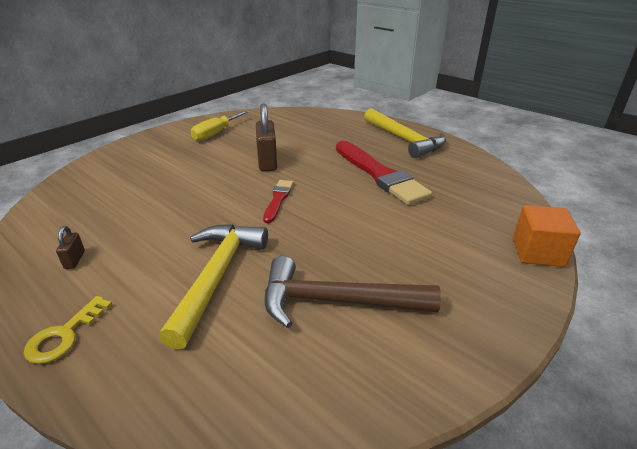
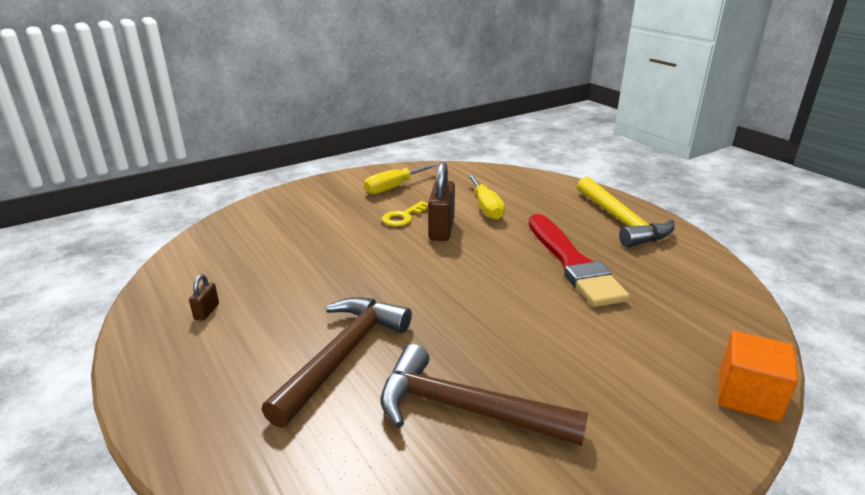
camera: 15 degrees right, 5 degrees down
(64, 335) = (175, 389): yellow key -> yellow key (404, 217)
(217, 276) = (343, 355): yellow hammer -> brown hammer
(278, 199) = (439, 276): red brush -> none
(298, 141) = (486, 208): none -> yellow screwdriver

